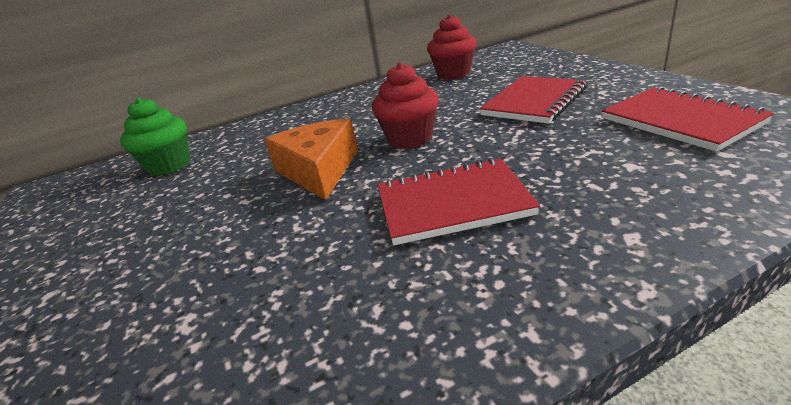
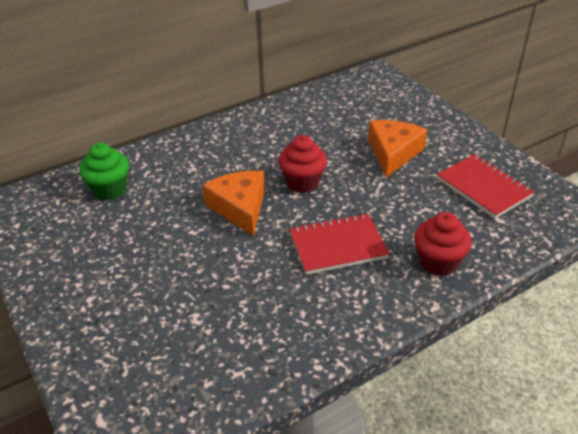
camera: 10 degrees left, 10 degrees up
(453, 74) = (329, 104): red cupcake -> red cupcake (438, 262)
(534, 102) = (393, 153): red notebook -> orange cheese

